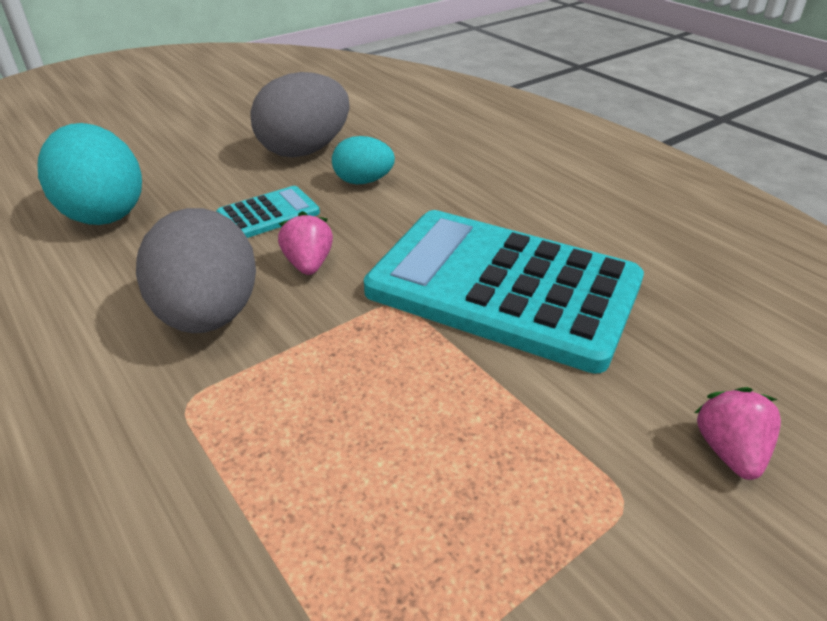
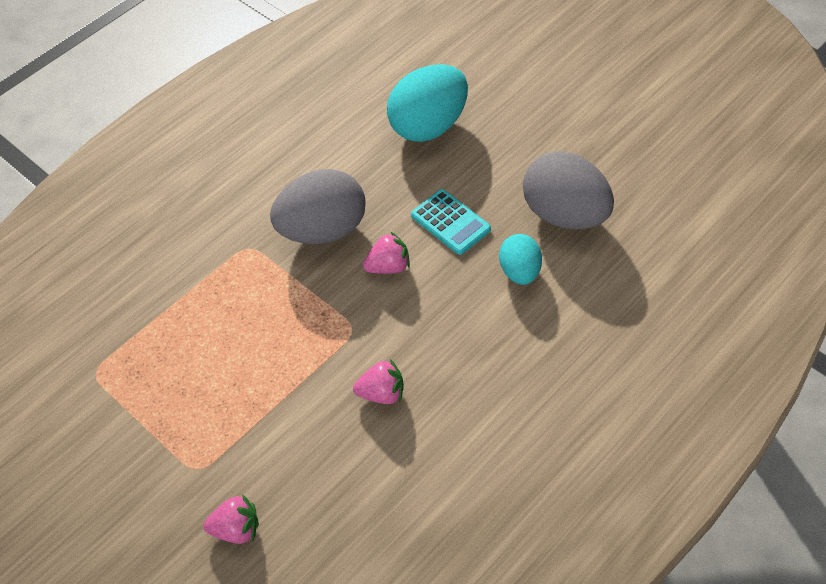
camera: 85 degrees right, 15 degrees up
(503, 288) = (382, 393): turquoise calculator -> pink strawberry

